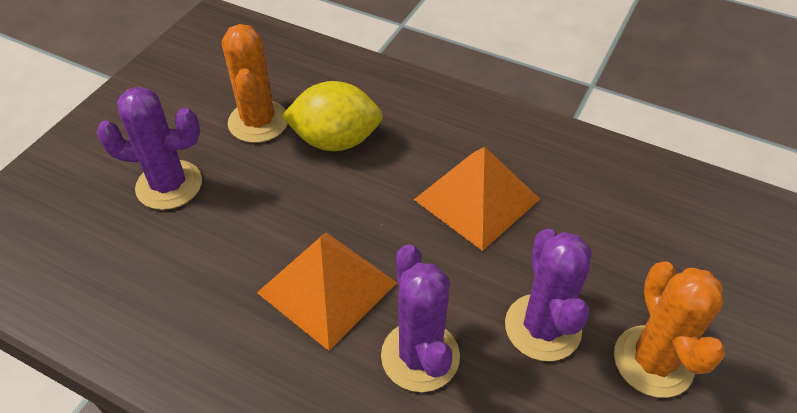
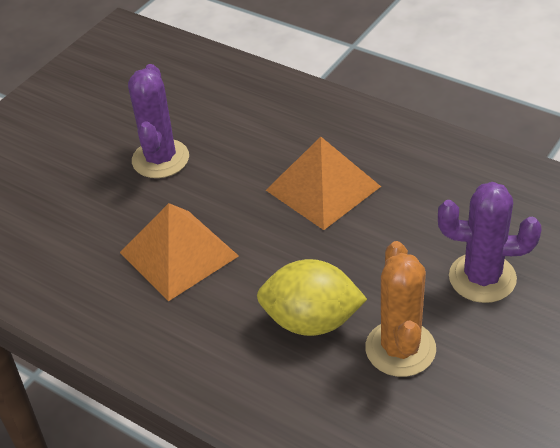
camera: 170 degrees left, 5 degrees down
(420, 356) = (256, 145): purple cactus -> none
(653, 361) = (92, 139): orange cactus -> none

